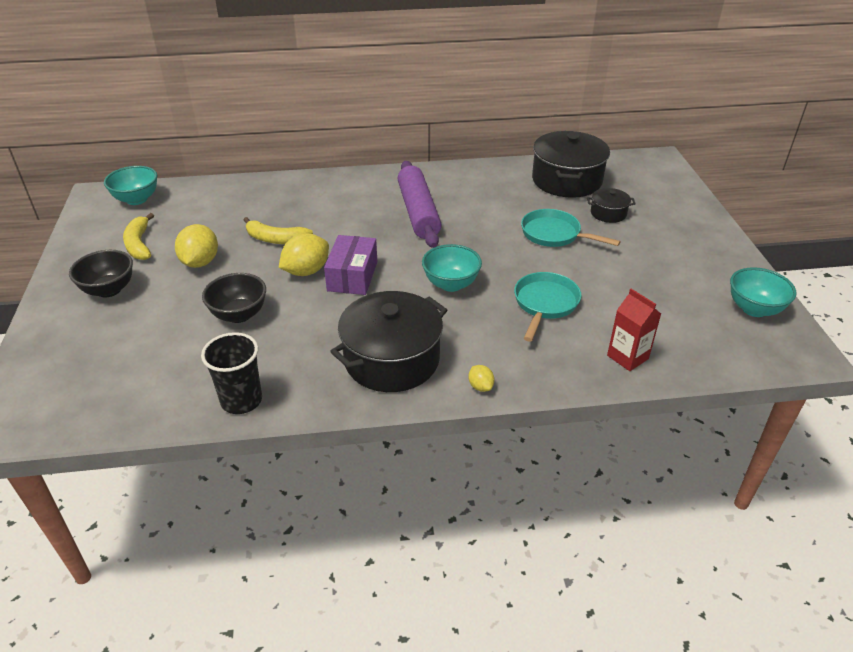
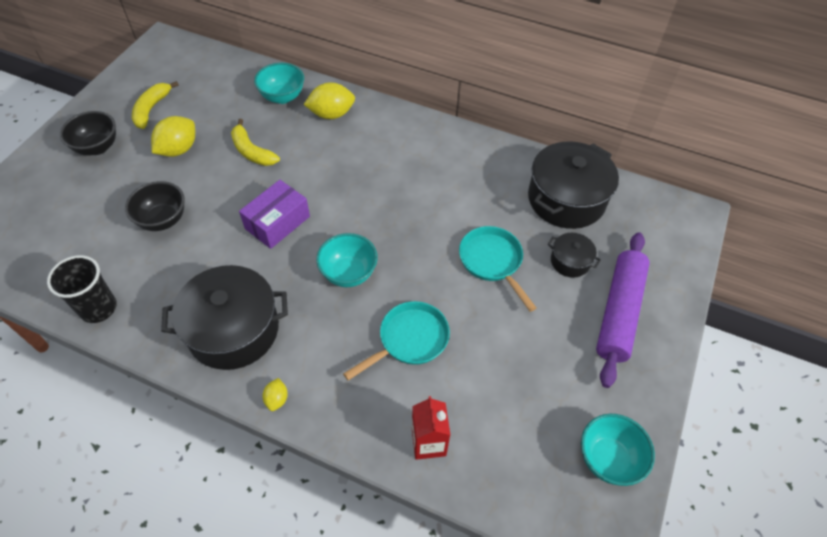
camera: 30 degrees right, 15 degrees up
(137, 199) = (185, 59): turquoise bowl -> turquoise bowl (282, 97)
(306, 271) = (247, 199): yellow lemon -> yellow lemon (331, 114)
(418, 212) = (391, 175): purple rolling pin -> purple rolling pin (618, 312)

